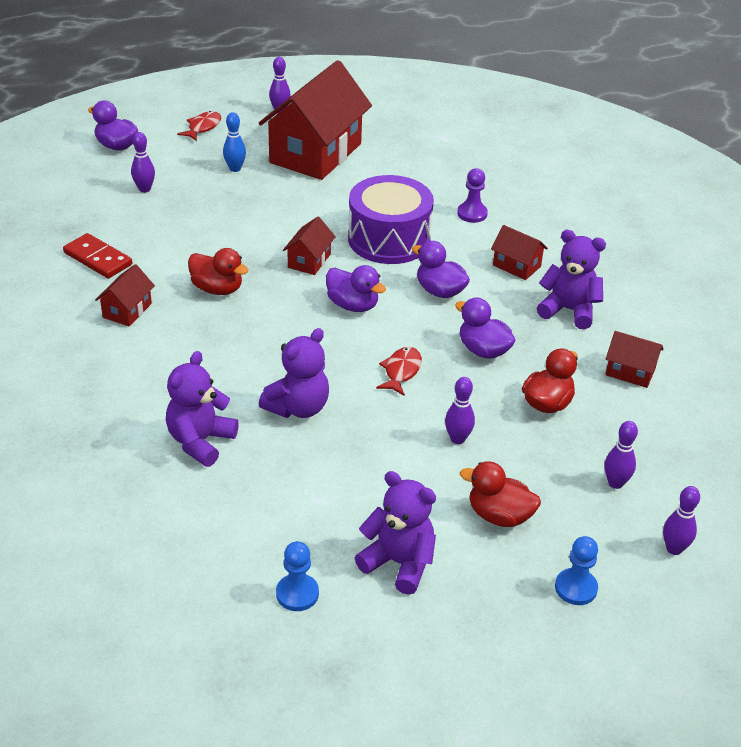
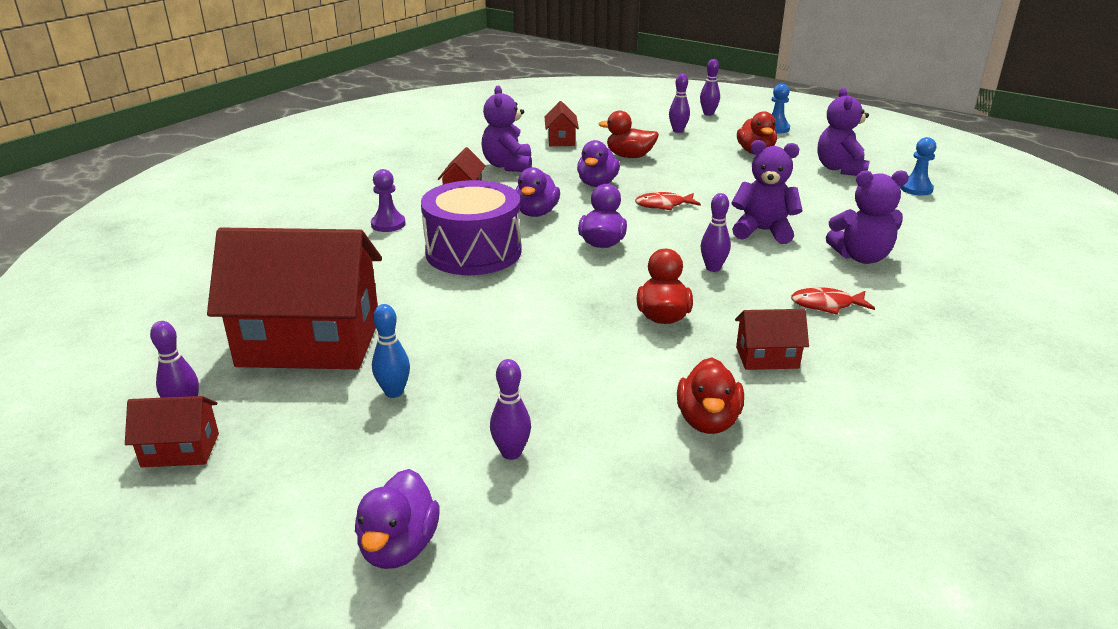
camera: 115 degrees left, 10 degrees down
(98, 259) = (707, 421): red domino -> red duck
(203, 127) = (278, 470): red fish -> red fish (826, 305)
(309, 261) = (555, 281): red house -> red house (180, 450)
(457, 439) = (707, 174): purple bowling pin -> purple bowling pin (713, 268)

